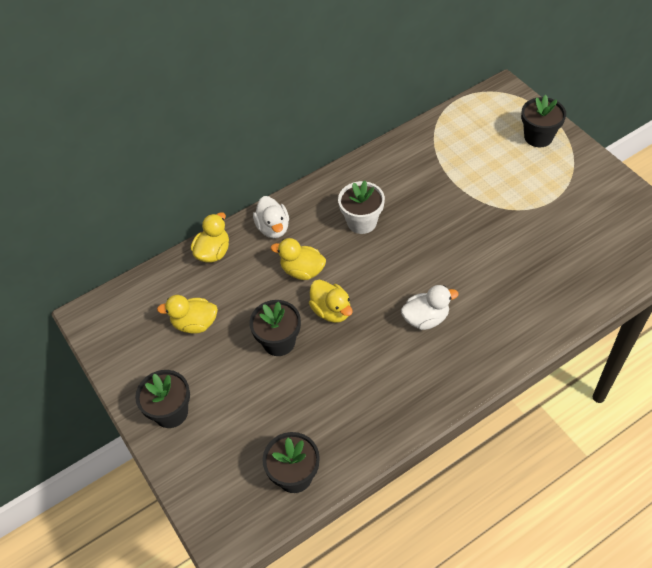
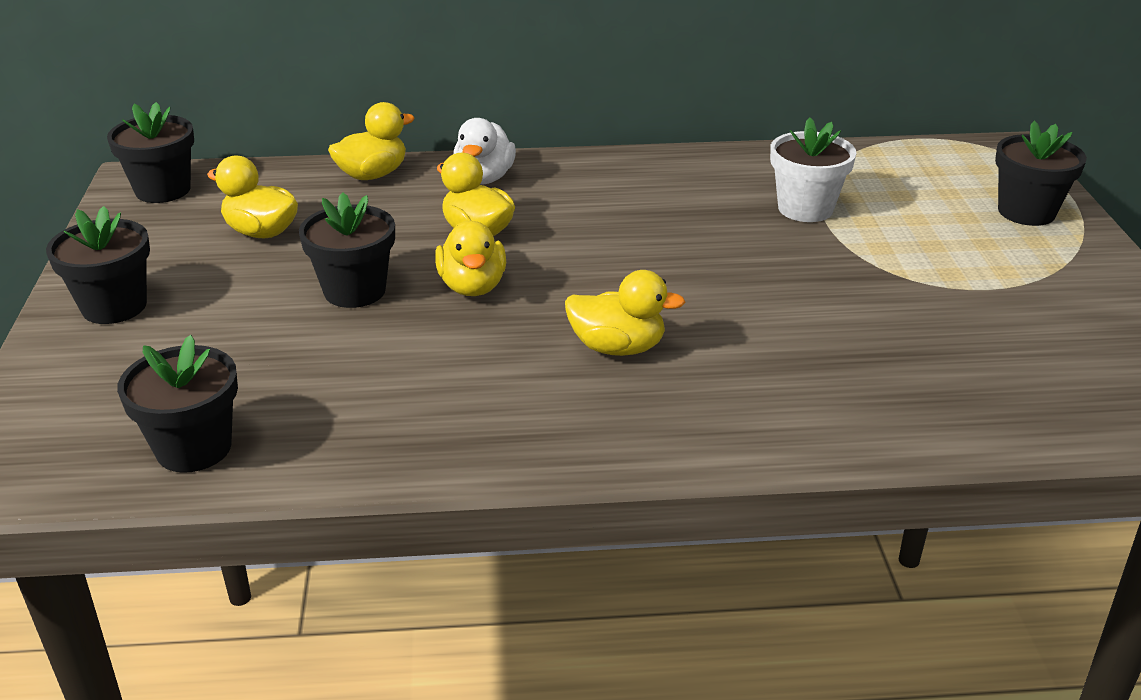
camera: 25 degrees right, 20 degrees down
(111, 318) = (163, 190): none -> black flower pot
(362, 222) = (625, 212): white flower pot -> white flower pot (805, 208)
(426, 318) = (617, 347): white duck -> yellow duck

